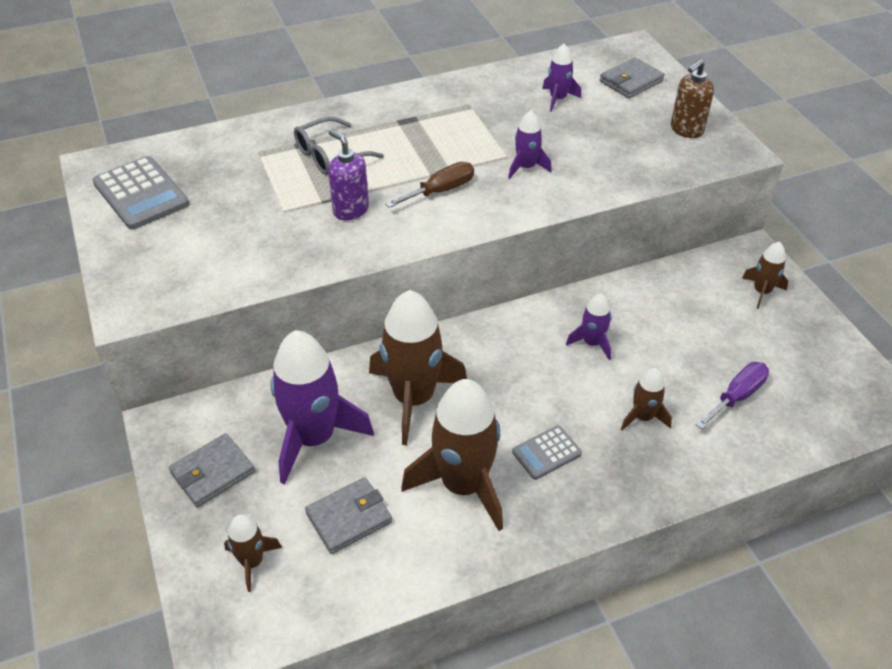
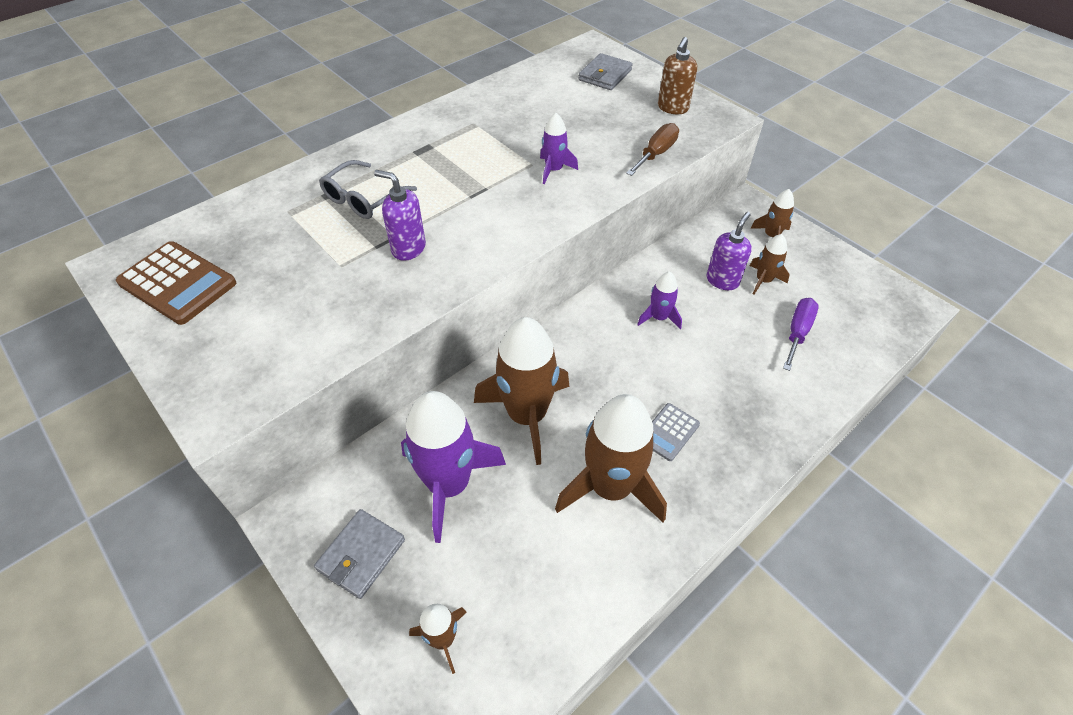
camera: 20 degrees left, 5 degrees up
(141, 194) = (178, 283): grey calculator -> brown calculator
(349, 518) = (519, 557): grey wallet -> none
(441, 191) = (486, 209): brown screwdriver -> brown screwdriver (656, 153)
(558, 99) = (550, 102): purple rocket -> none
(643, 417) = (733, 373): brown rocket -> brown rocket (763, 280)
(681, 324) = (722, 280): none -> purple soap dispenser

